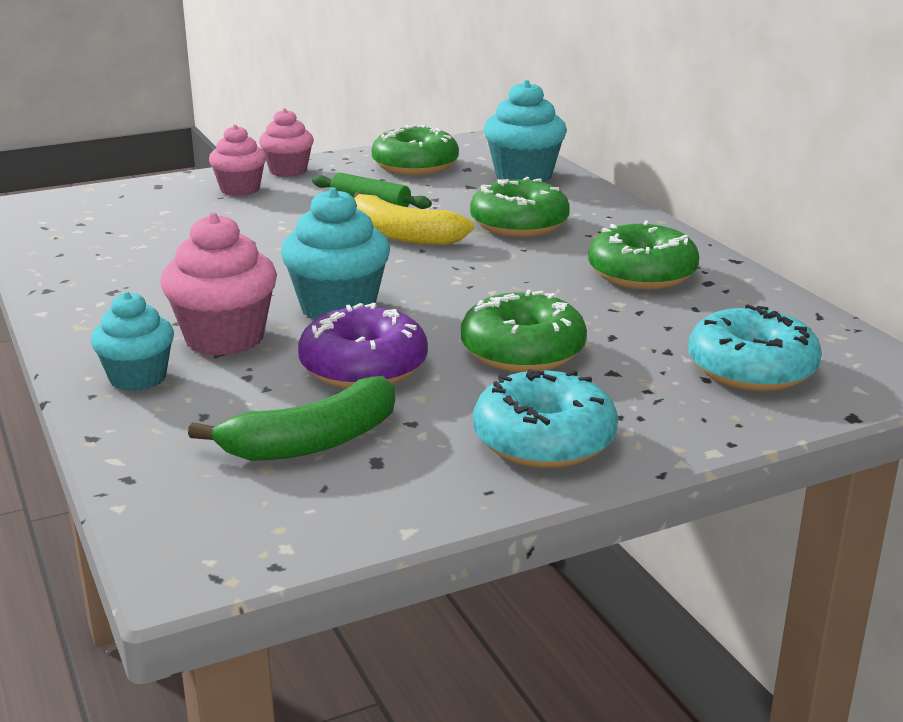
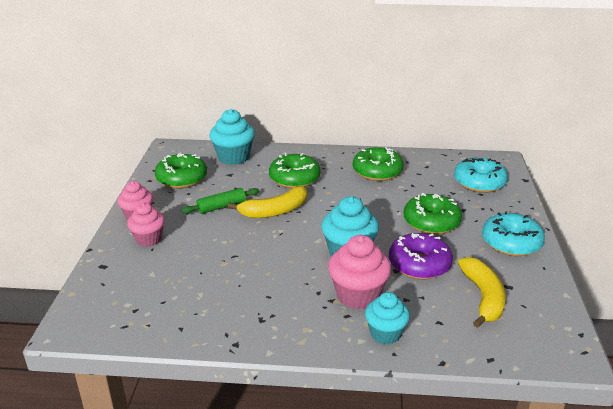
camera: 60 degrees left, 5 degrees up
(313, 441) = (483, 297): green banana -> yellow banana

